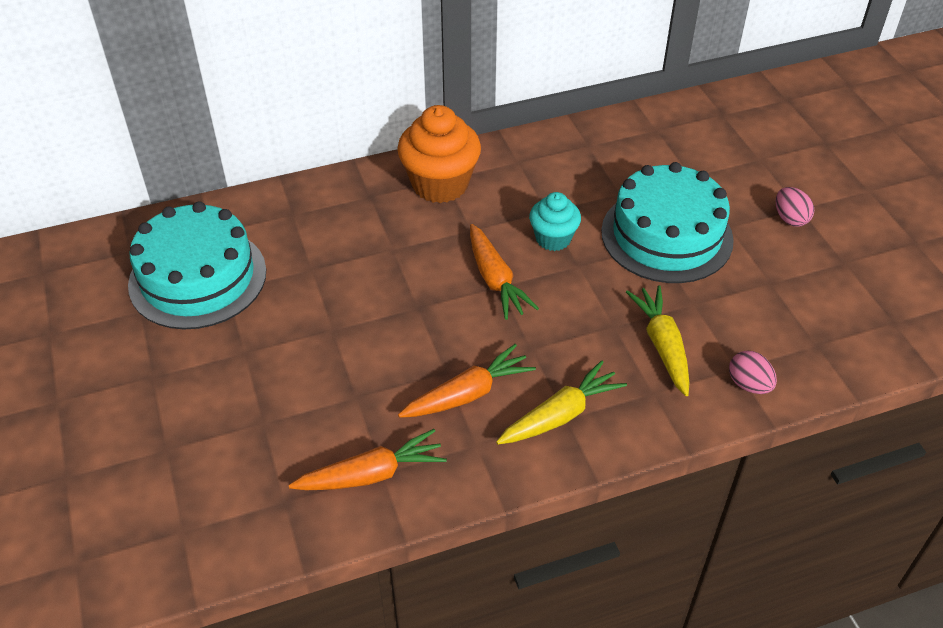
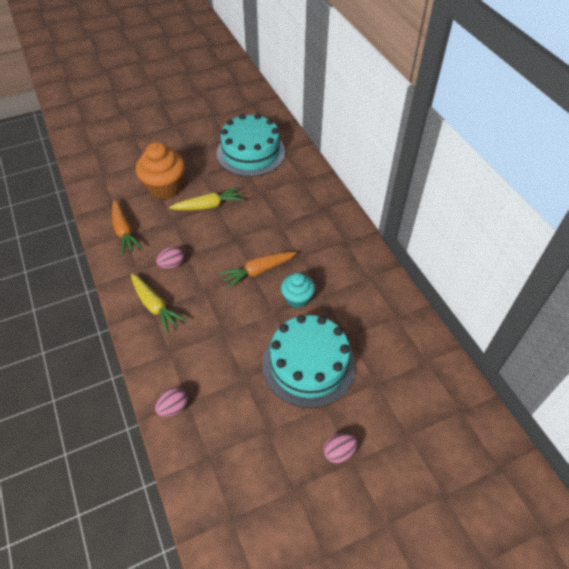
camera: 85 degrees right, 5 degrees up
(440, 184) = (339, 239): orange cupcake -> orange cupcake (165, 188)
(468, 394) = (172, 264): orange carrot -> pink egg
(662, 345) = (207, 358): yellow carrot -> yellow carrot (208, 206)

